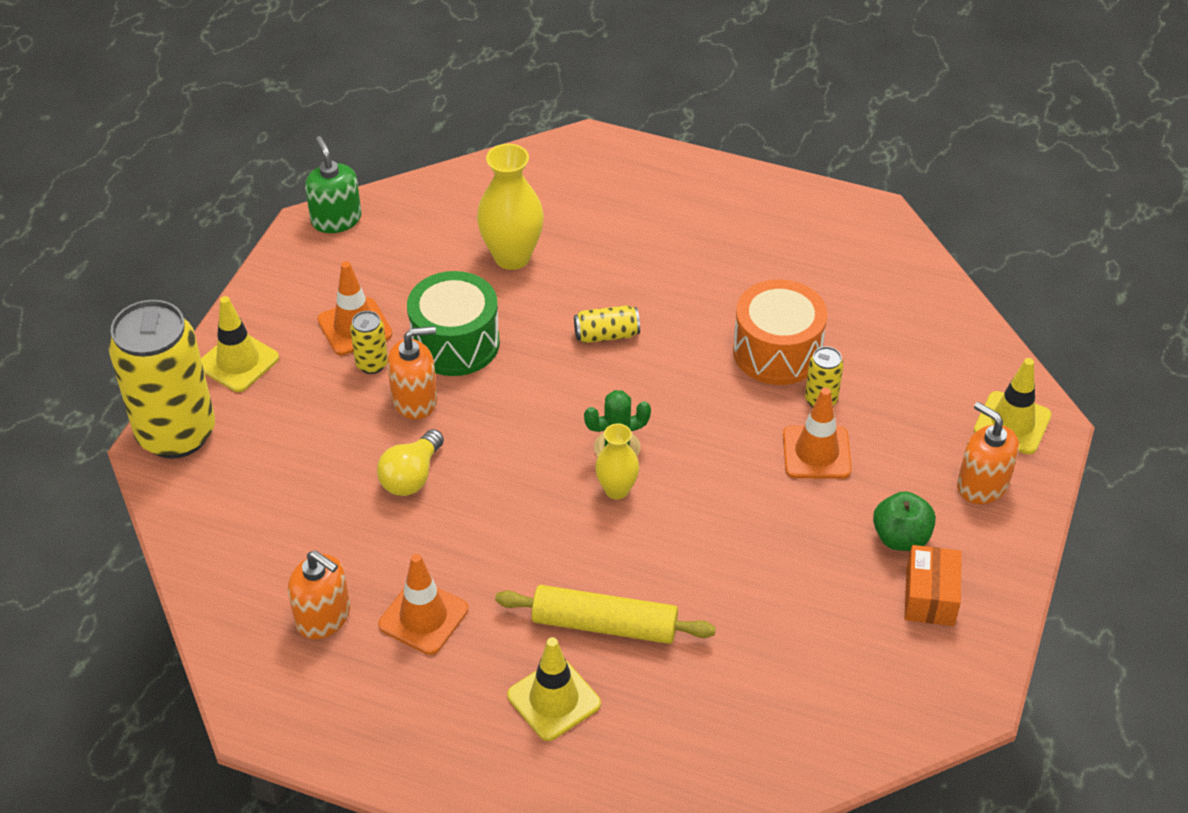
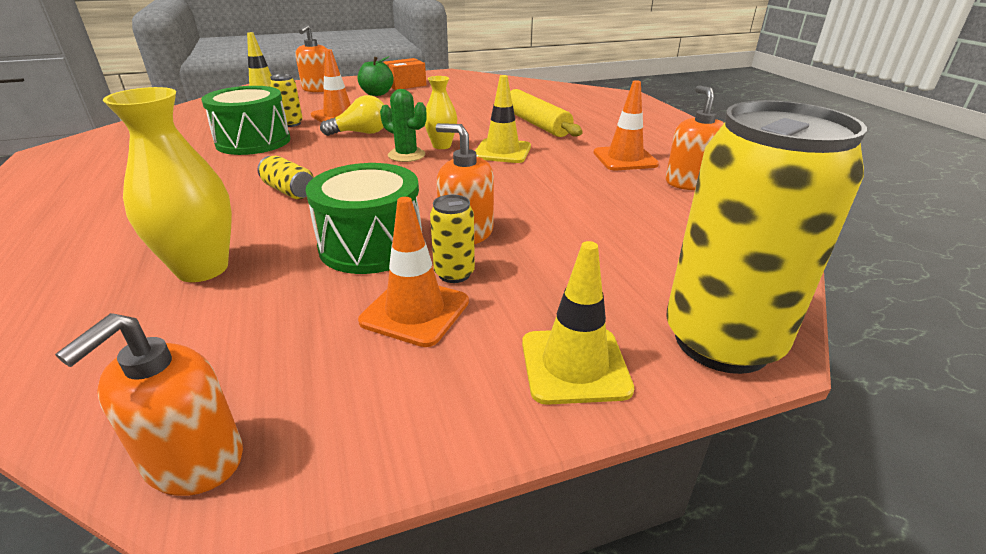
camera: 130 degrees left, 15 degrees down
(336, 219) = (193, 460): green soap dispenser -> orange soap dispenser
(411, 476) = (540, 202): yellow light bulb -> yellow light bulb (361, 133)
(554, 699) = (597, 120): yellow traffic cone -> yellow traffic cone (502, 151)
(777, 351) = (253, 141): orange drum -> green drum

